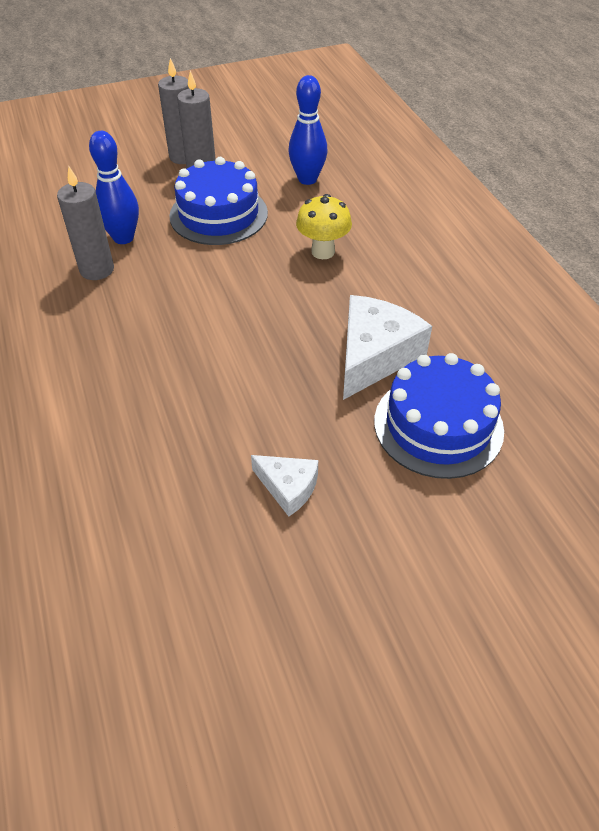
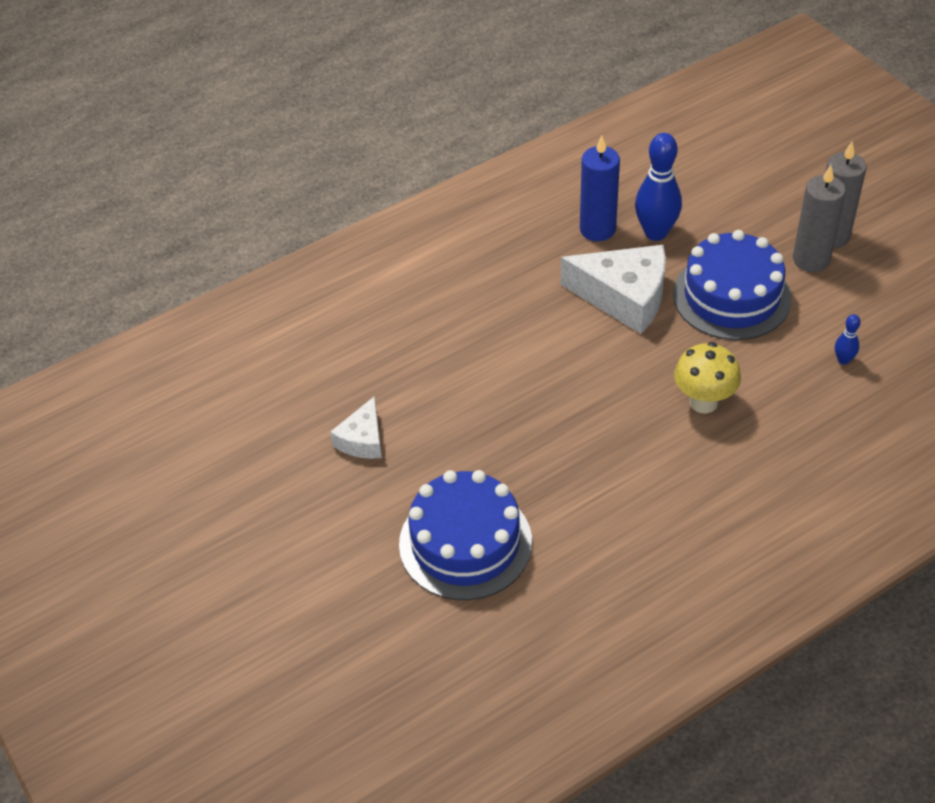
camera: 80 degrees right, 0 degrees up
(97, 269) = (597, 229): grey candle -> blue candle
(307, 179) = (843, 360): blue bowling pin -> blue bowling pin, size x0.48
(374, 356) = (547, 476): white cheese -> white cheese (624, 297)

